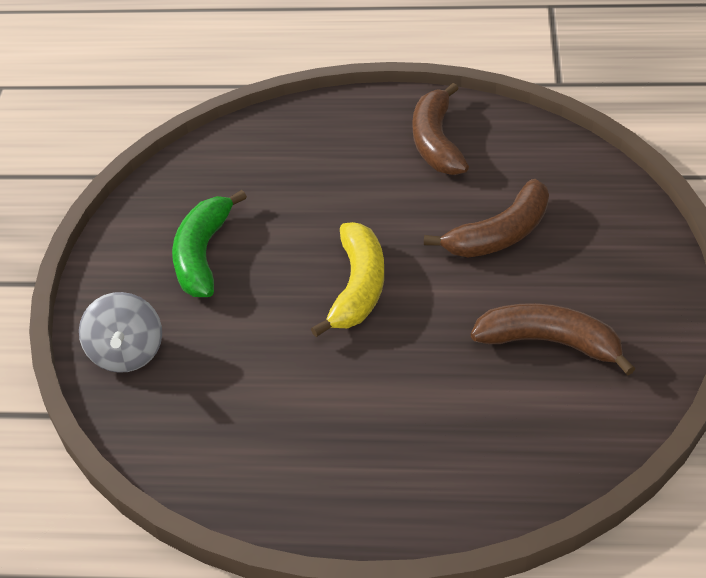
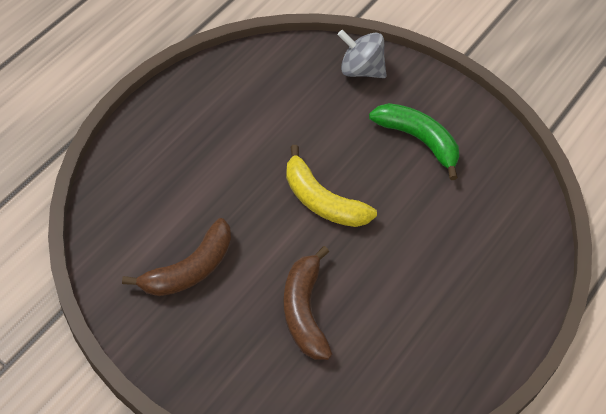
camera: 115 degrees right, 10 degrees up
(436, 142) = (436, 340): brown banana -> none

